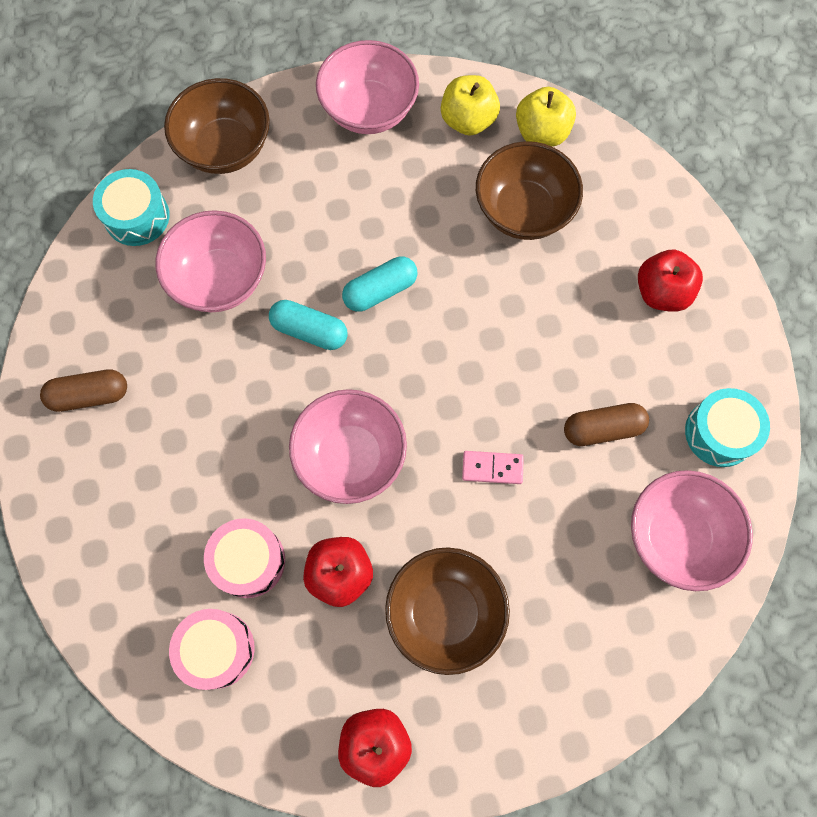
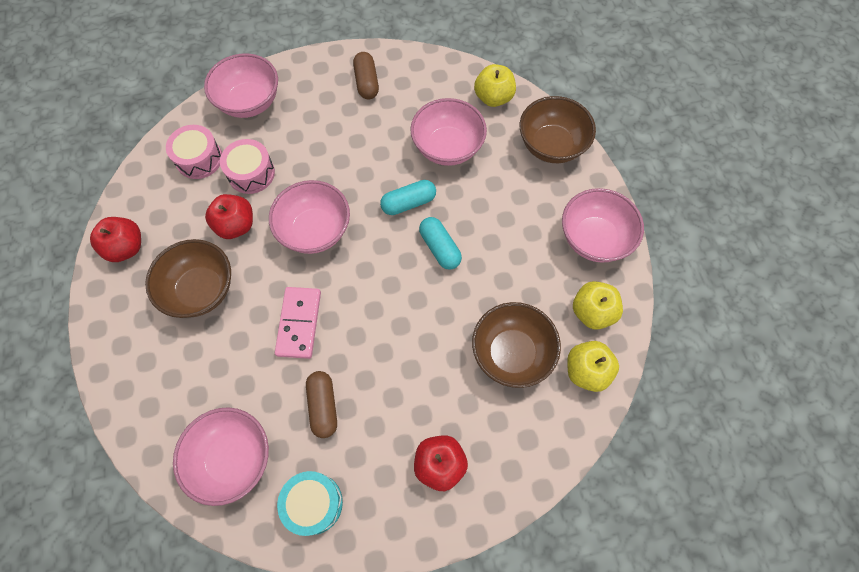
camera: 90 degrees right, 5 degrees down
(110, 579) = (249, 102): none -> pink bowl
(137, 216) = (493, 97): turquoise drum -> yellow apple
(309, 331) = (408, 203): turquoise capsule -> turquoise capsule turned 45 degrees clockwise
(492, 468) = (299, 323): pink domino -> pink domino, size x1.63

